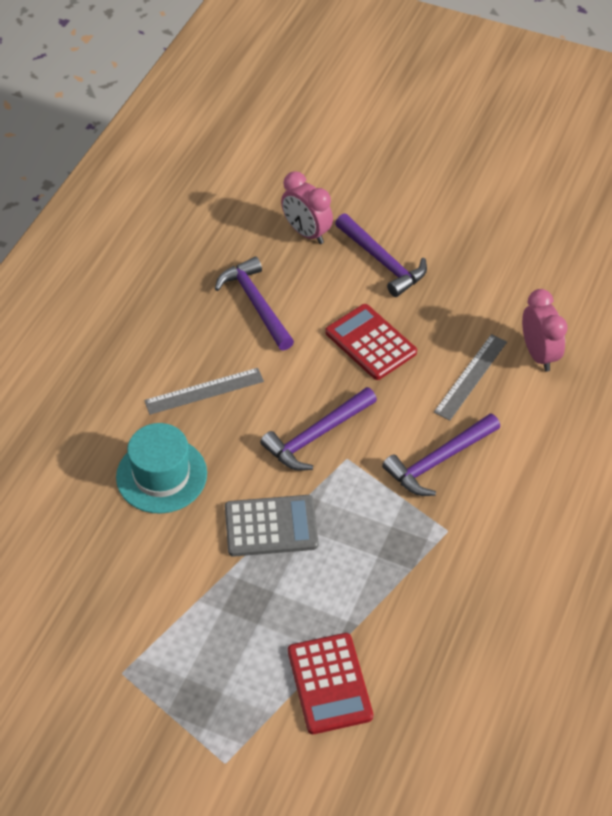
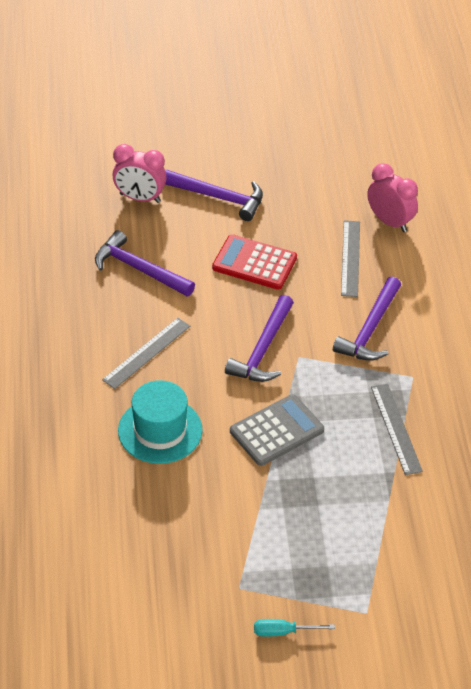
camera: 30 degrees left, 5 degrees down
(130, 741) = (283, 632): none -> turquoise screwdriver
(329, 683) = (403, 522): red calculator -> none
(391, 579) = (396, 428): none -> grey ruler

